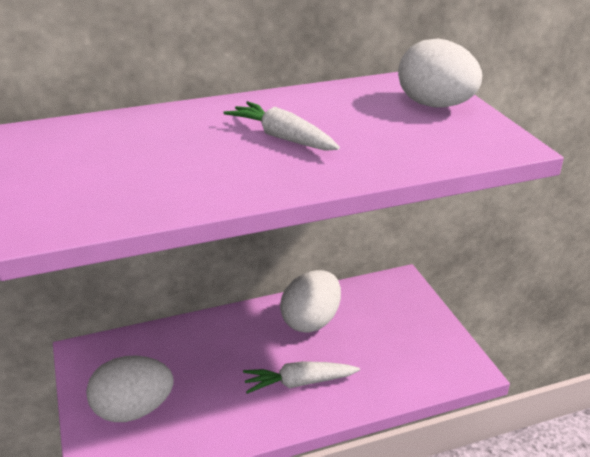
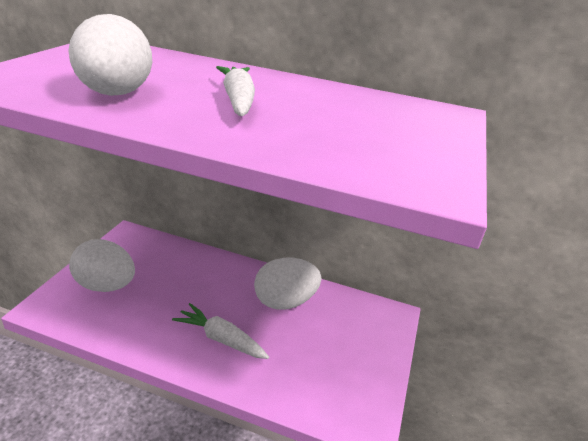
camera: 35 degrees right, 0 degrees up
(435, 105) = (422, 132): white egg -> white egg (115, 94)

